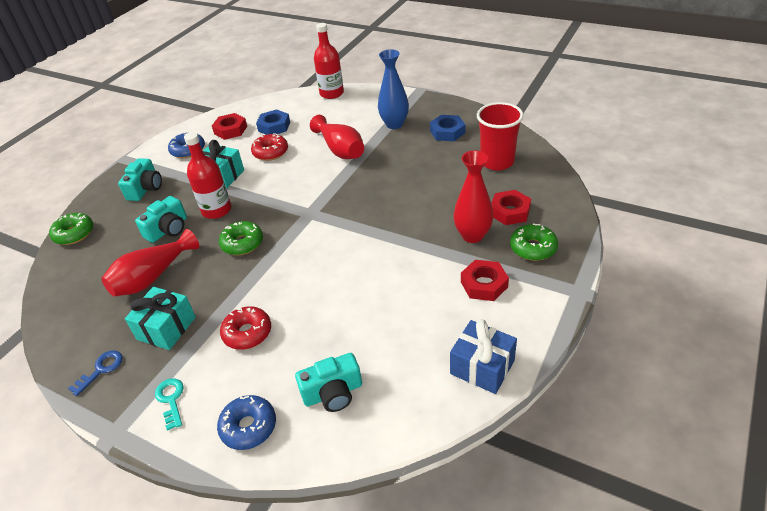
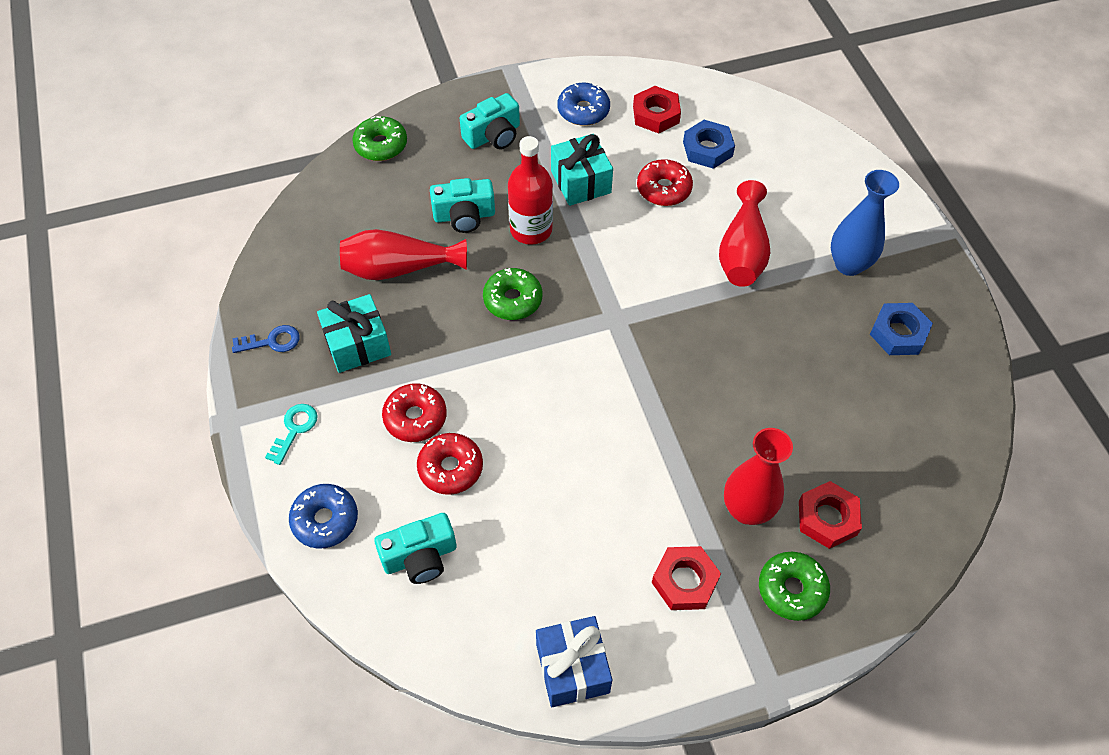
camera: 40 degrees right, 15 degrees up
(298, 338) = (450, 468): none -> red donut
(332, 93) = (830, 146): red bottle -> none
(333, 393) = (420, 557): turquoise camera -> turquoise camera turned 45 degrees counterclockwise
(497, 162) = (902, 434): red cup -> none

